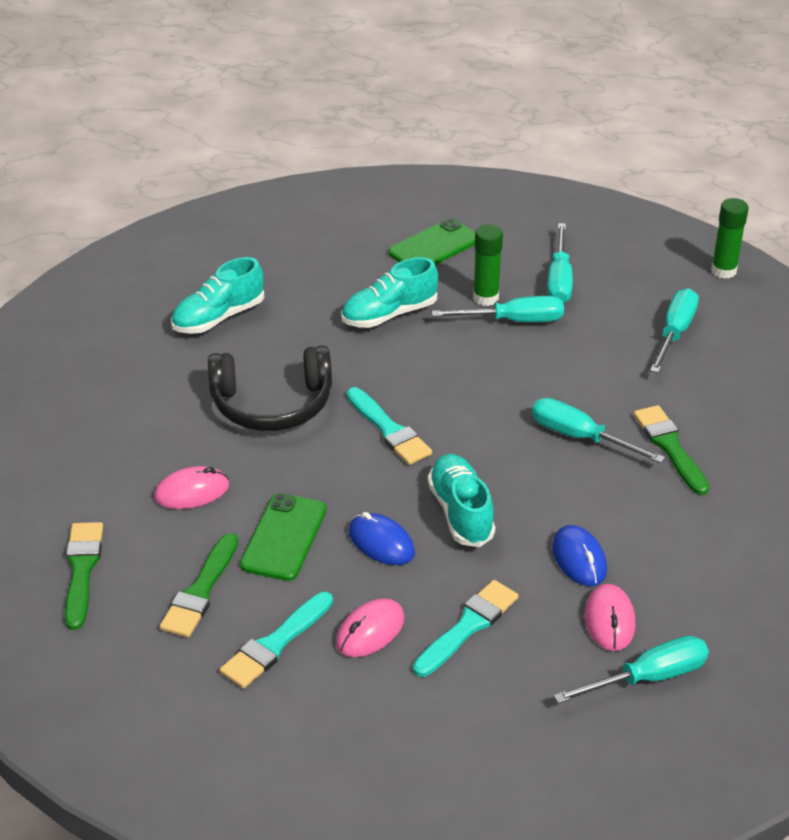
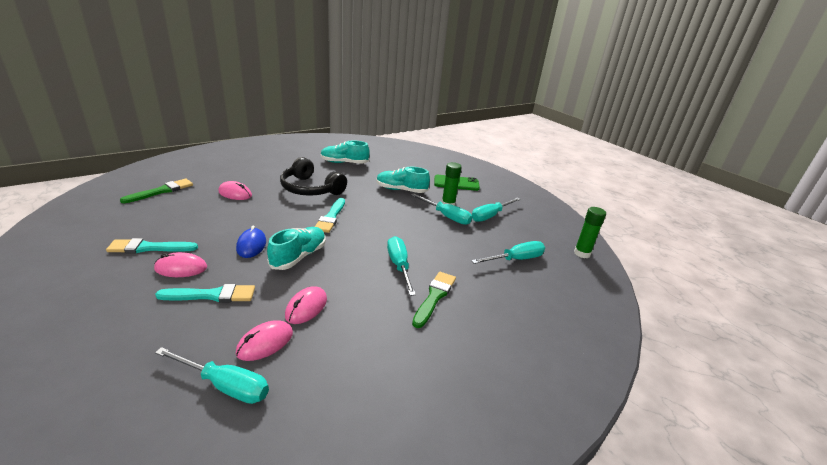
camera: 40 degrees right, 10 degrees down
(201, 590) = (172, 218): green brush -> none
(284, 537) = (228, 222): green phone -> none
(579, 559) = (306, 307): blue mouse -> pink mouse

